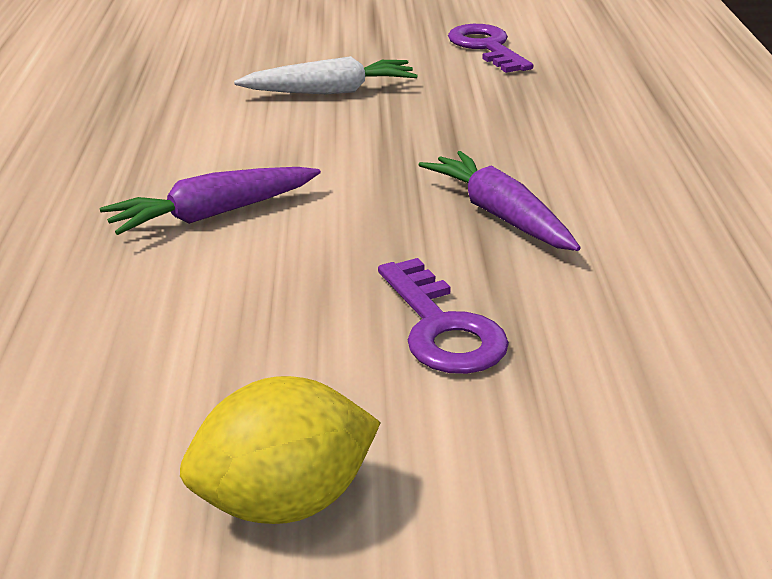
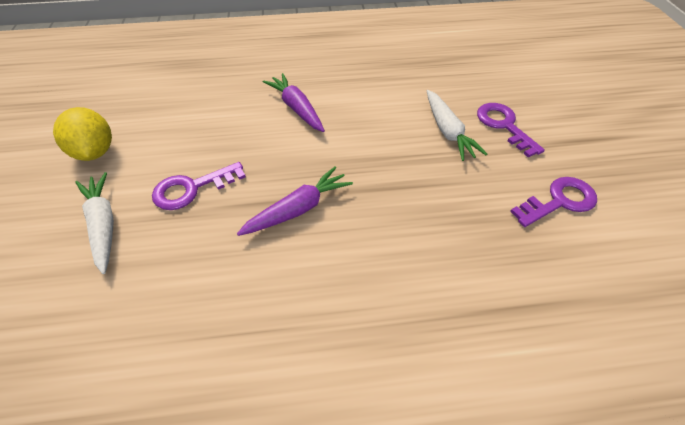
camera: 85 degrees right, 20 degrees up
(329, 56) = (504, 125): none -> purple key
(548, 439) = (103, 224): none -> white carrot

